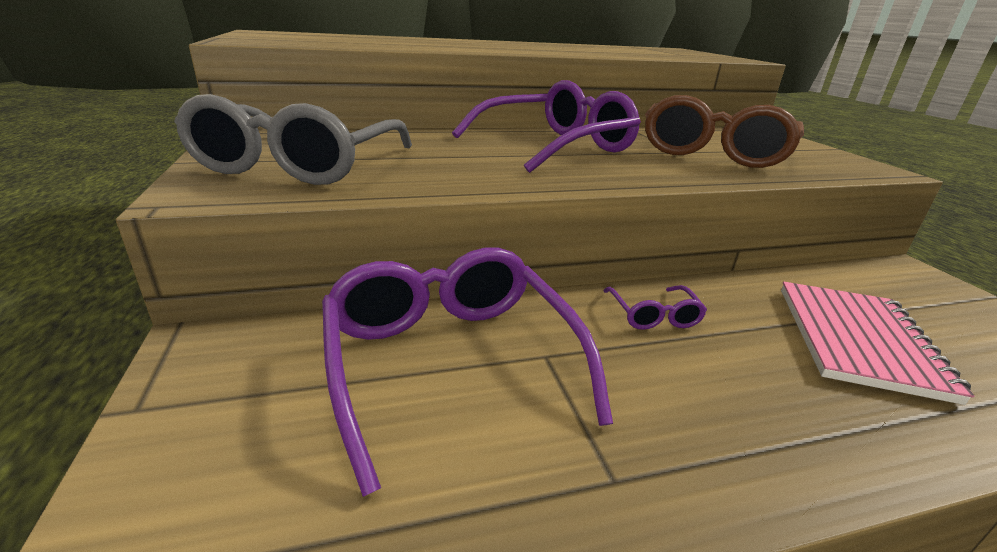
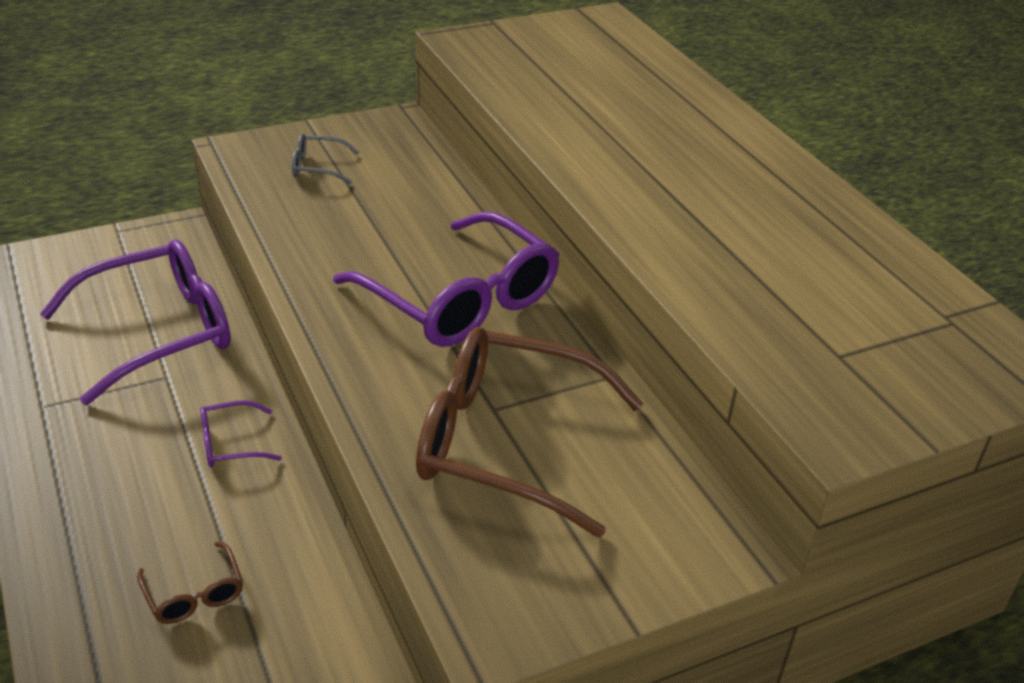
camera: 80 degrees right, 10 degrees up
(299, 165) = (317, 167): grey glasses -> grey glasses, size x0.43
(858, 340) = (194, 594): pink notebook -> brown glasses

